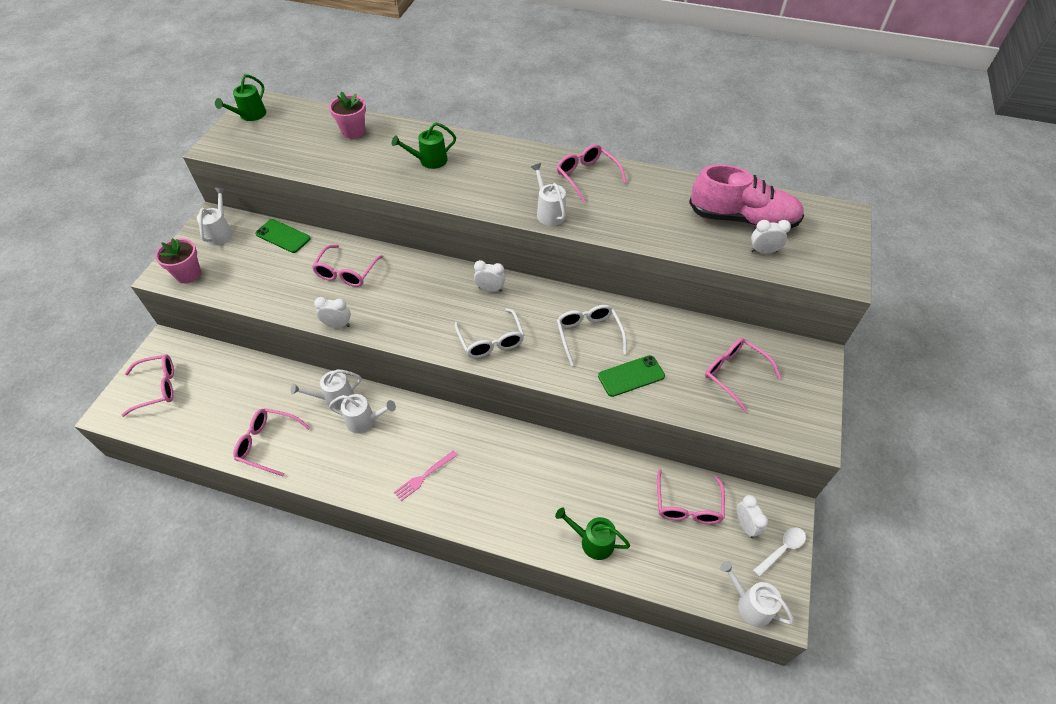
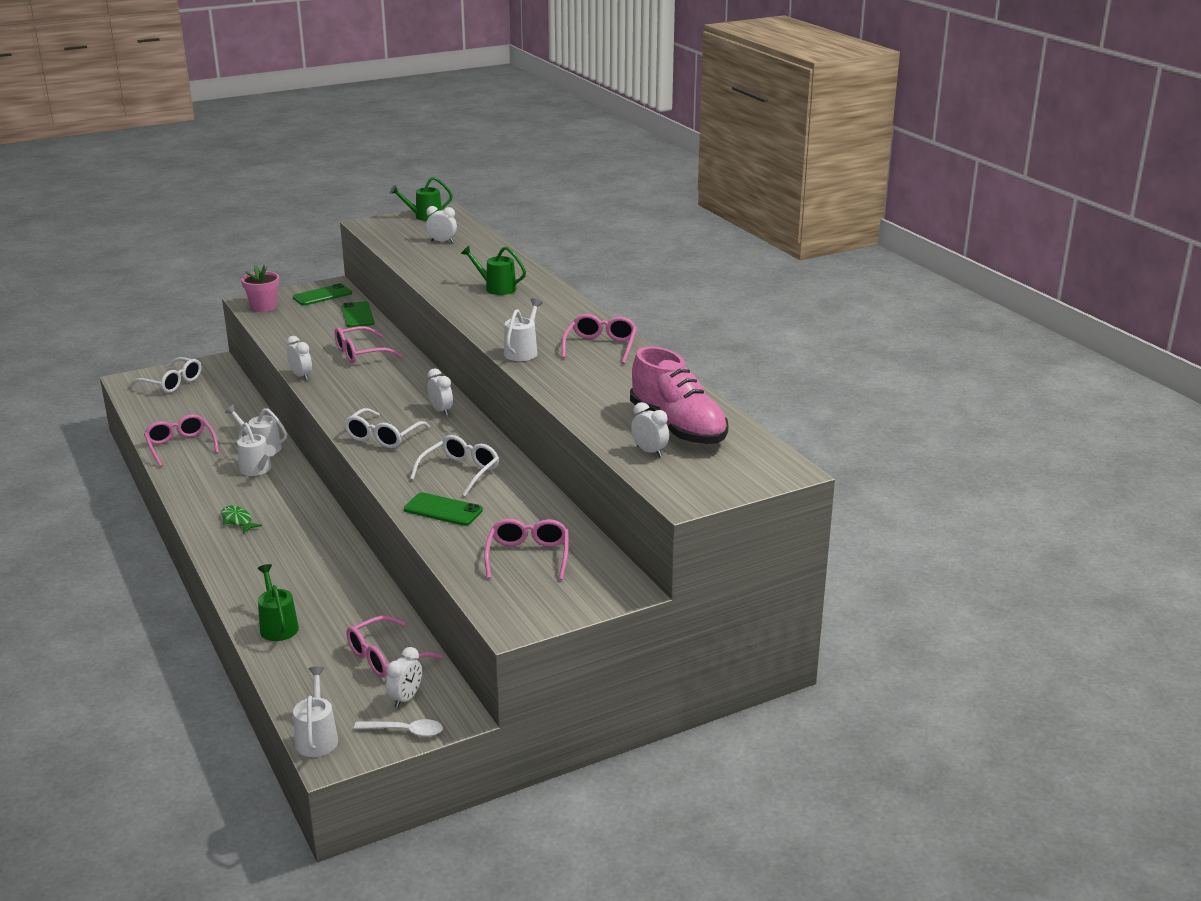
camera: 45 degrees right, 25 degrees down
(157, 387) = (172, 383): pink glasses -> white glasses
(220, 232) = (322, 295): white watering can -> green phone
(309, 135) = (442, 241): none -> white clock
(353, 131) = (477, 251): pink flower pot -> none
(423, 477) = (237, 520): pink fork -> green fish

